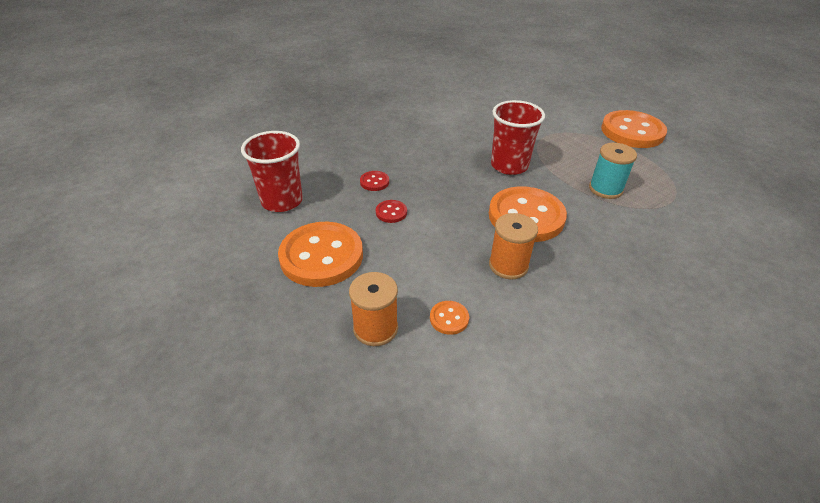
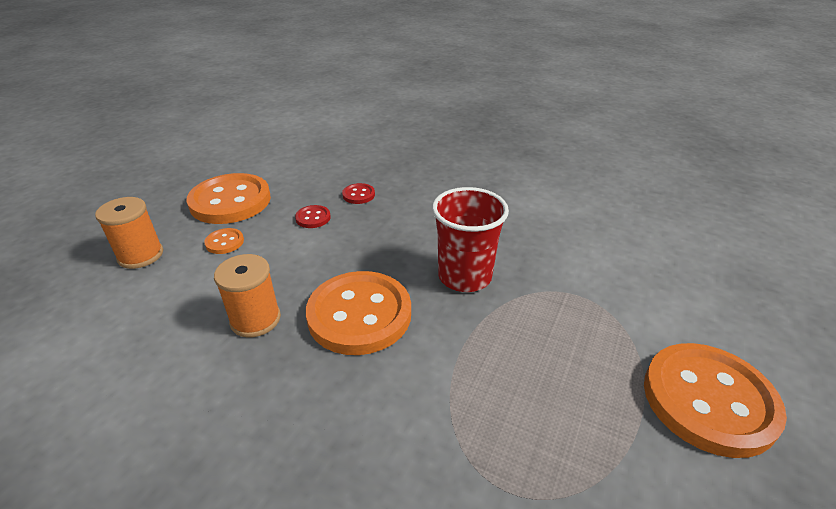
camera: 65 degrees right, 5 degrees down
(282, 201) = (299, 161): red cup -> none
(449, 318) = (159, 295): orange button -> orange button (224, 242)
(605, 189) = (482, 388): turquoise spool -> none

